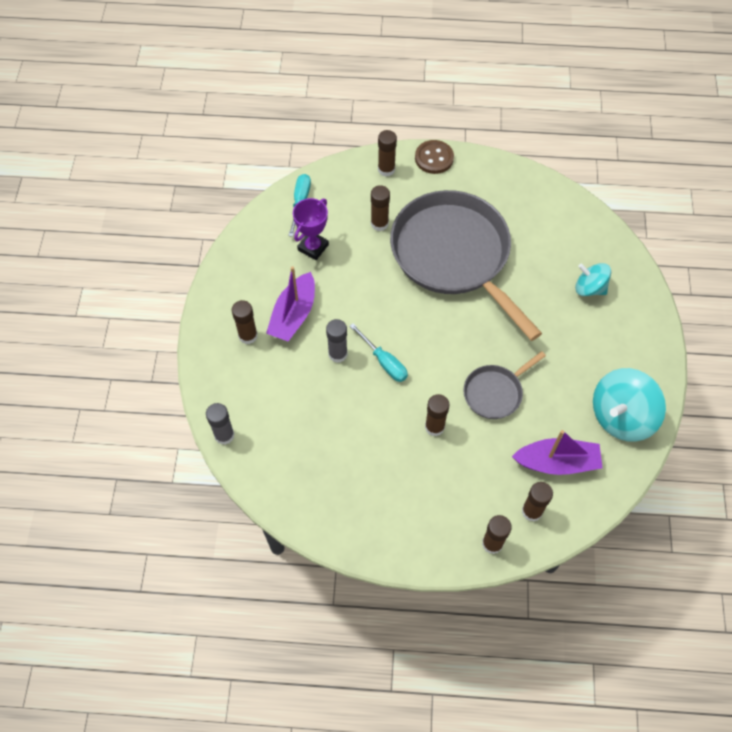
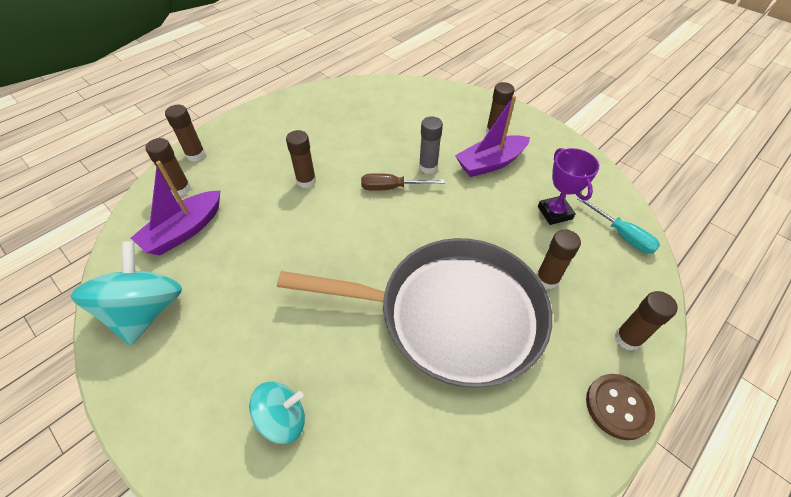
camera: 130 degrees right, 10 degrees down
(224, 435) = (425, 87): grey glue stick -> none
(293, 315) = (490, 163): purple boat -> purple boat turned 90 degrees counterclockwise
(384, 362) = (392, 188): turquoise screwdriver -> brown screwdriver
(495, 392) = (284, 236): grey pan -> none

